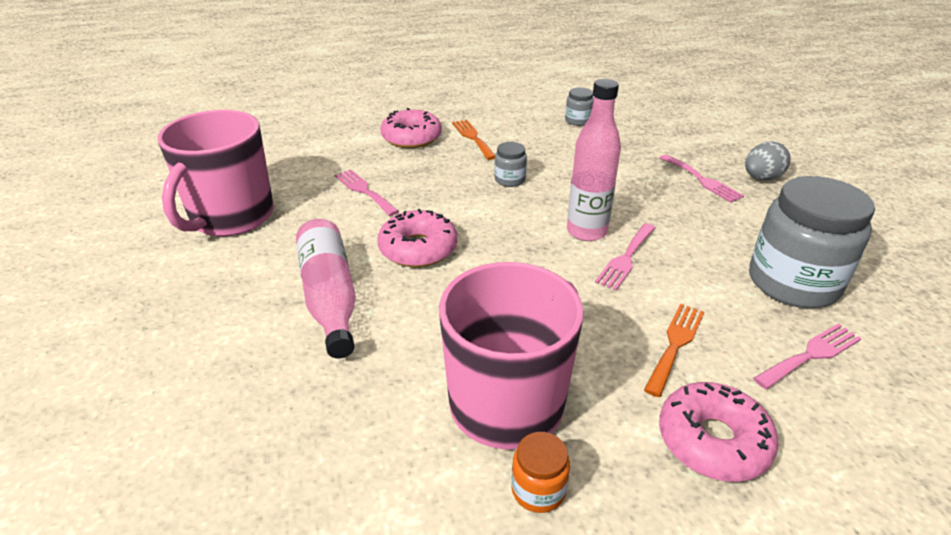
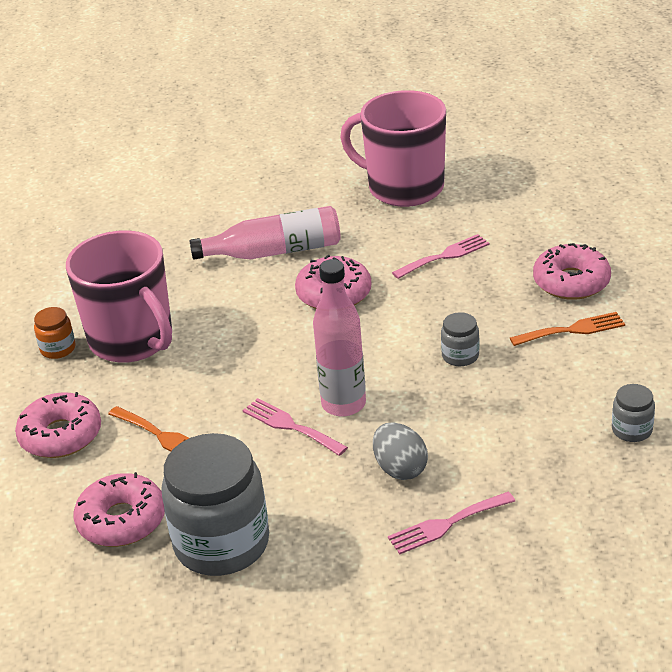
camera: 100 degrees right, 0 degrees up
(761, 178) = (447, 588): grey egg -> grey egg (400, 468)
(811, 355) = (122, 520): pink fork -> pink donut

